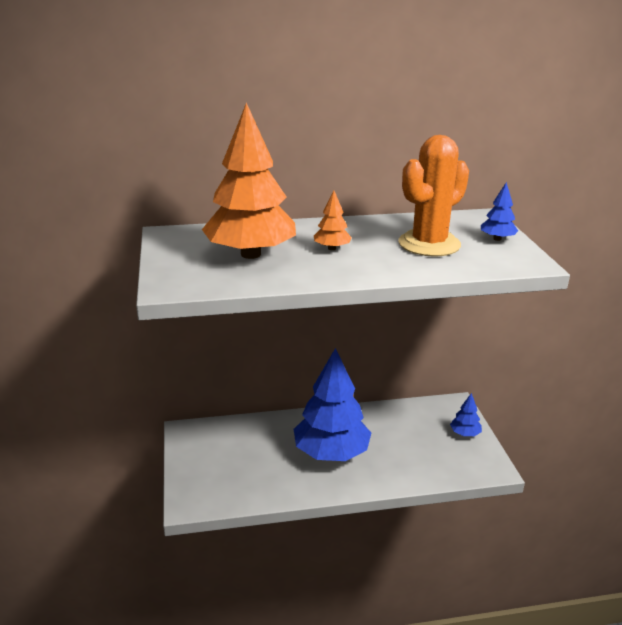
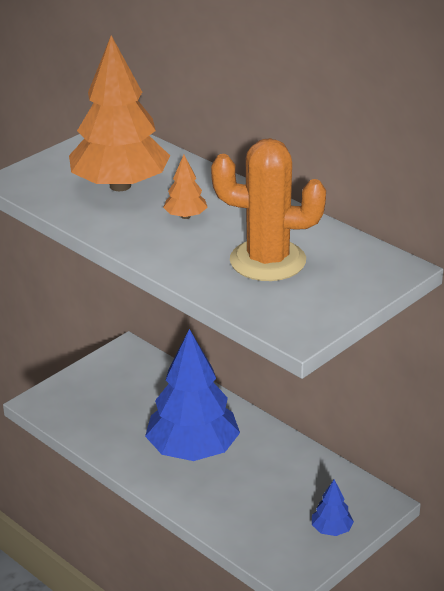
camera: 55 degrees right, 5 degrees up
(497, 239) = (339, 294): blue tree -> none

